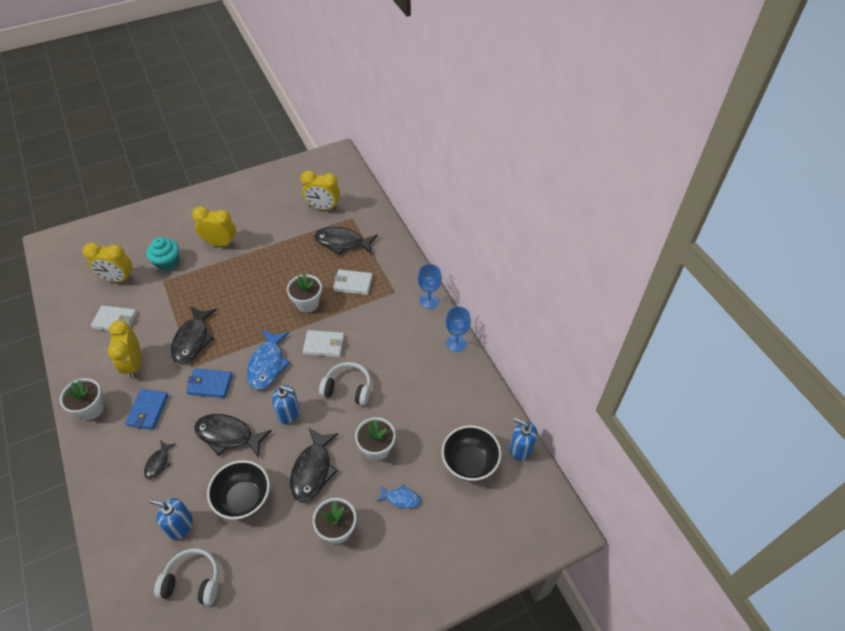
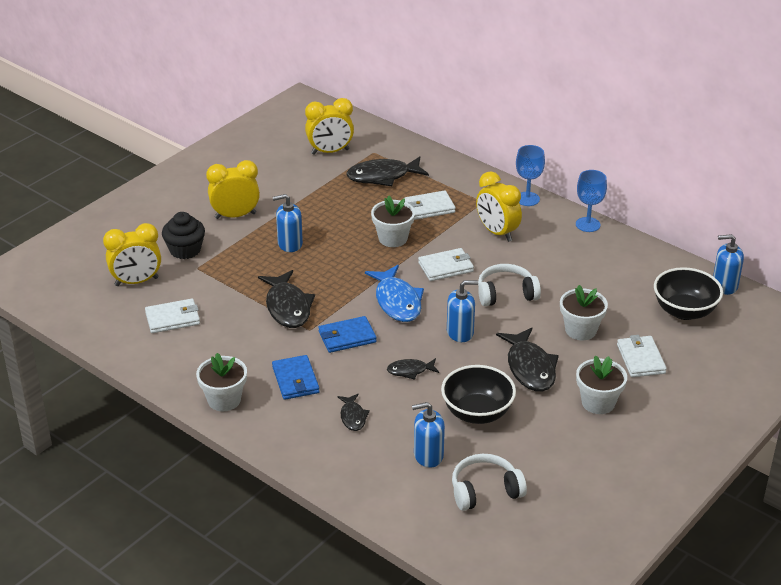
camera: 25 degrees left, 15 degrees down
(134, 365) = (238, 348): yellow clock -> yellow clock (497, 232)
(167, 262) = (185, 250): turquoise cupcake -> black cupcake
(228, 436) = (410, 371): black fish -> black fish, size x0.54
(236, 282) = (290, 244): none -> blue soap dispenser
(401, 498) = (640, 359): blue fish -> white wallet

